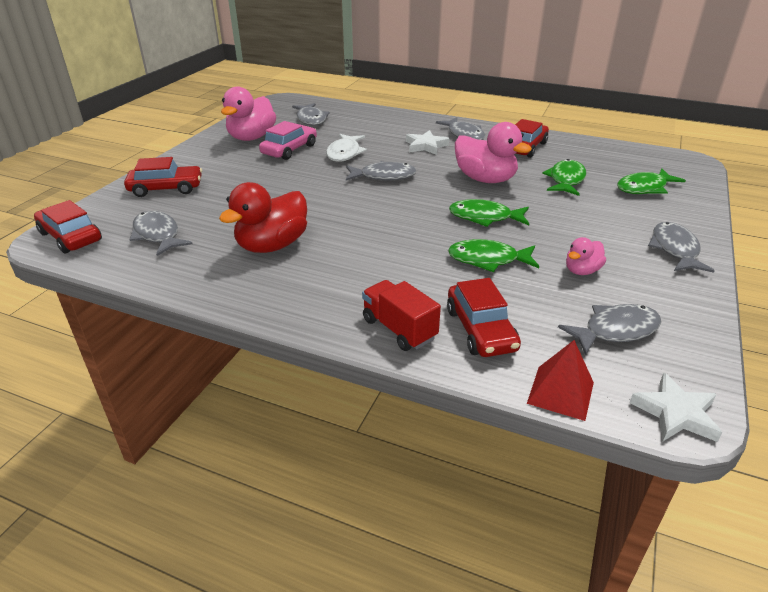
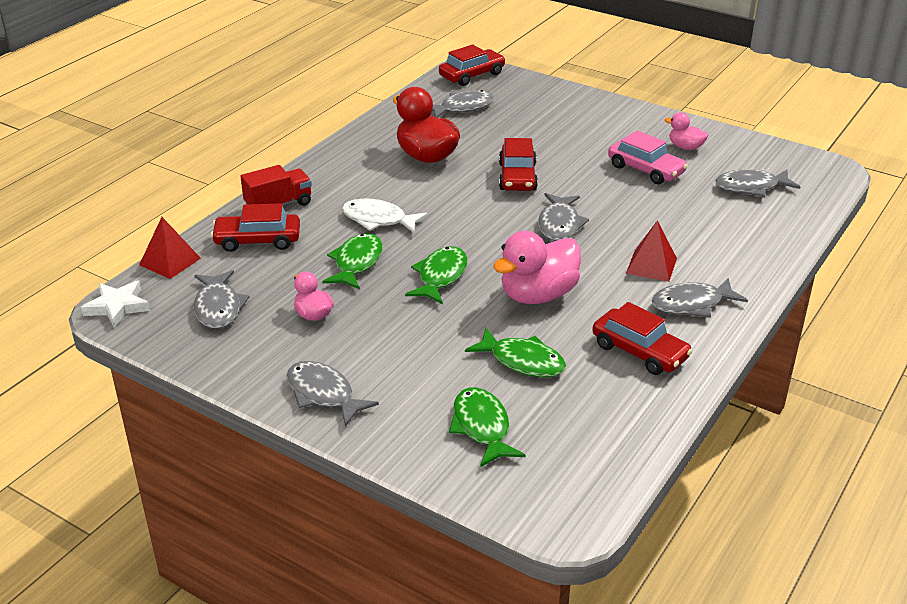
camera: 100 degrees right, 0 degrees up
(166, 188) = (553, 106): red car -> red car (517, 177)
(251, 137) = (685, 147): pink duck -> pink duck, size x0.53
(344, 153) = (631, 204): white fish -> white fish (378, 220)
(426, 146) = (651, 265): white star -> red pyramid
(675, 249) = (323, 394): grey fish -> grey fish turned 150 degrees counterclockwise

